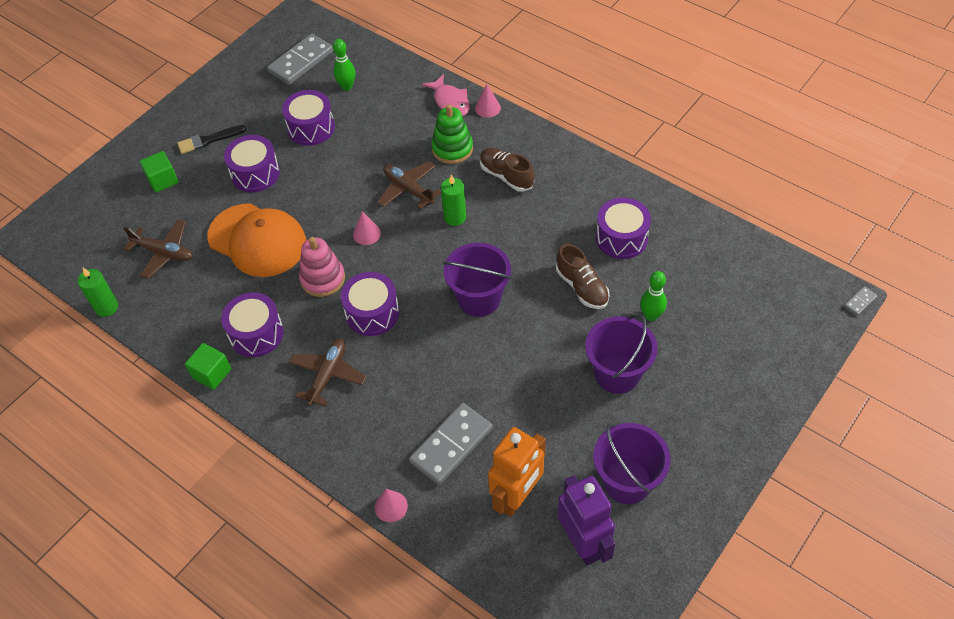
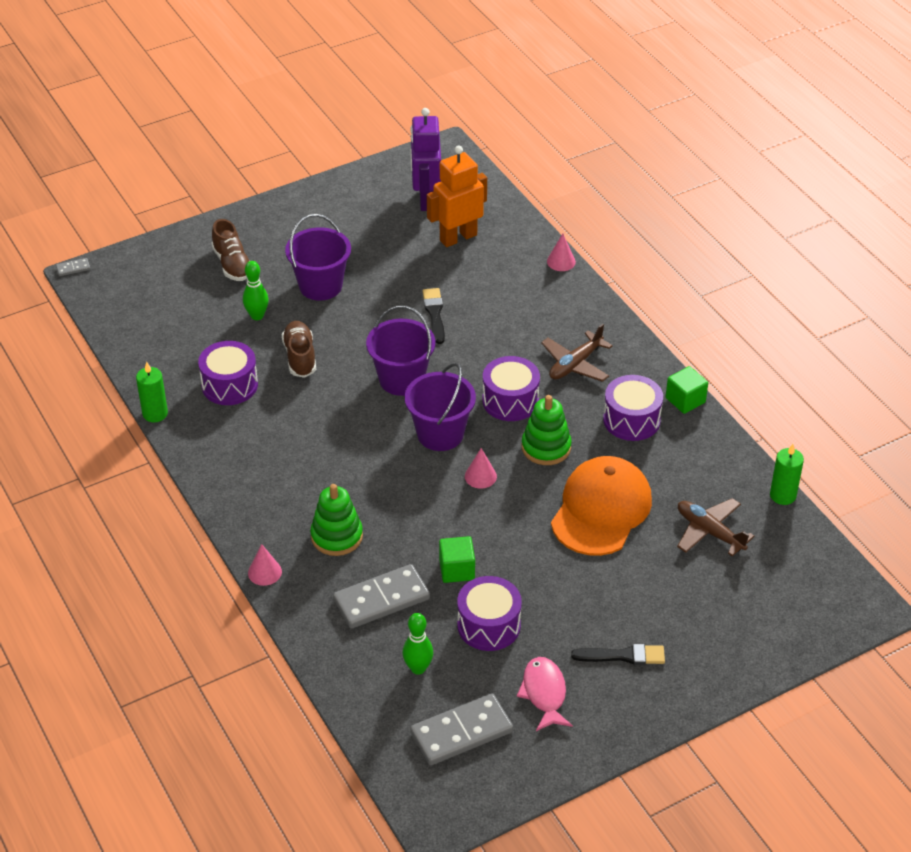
camera: 160 degrees left, 10 degrees down
(163, 180) = (693, 621): green cube -> green cube (457, 570)
(255, 173) = (578, 589): purple drum -> none
(257, 240) = (601, 510): orange cap -> orange cap turned 60 degrees clockwise
(323, 279) = (546, 447): pink stacking toy -> green stacking toy
(408, 189) = (411, 507): brown plane -> none
(450, 101) = (303, 597): pink fish -> pink fish (544, 693)
(451, 445) = (491, 283): grey domino -> grey domino (381, 599)
(455, 217) = (379, 461): green candle -> green candle (155, 414)
(488, 383) = (434, 314): none -> black brush
(506, 176) = (298, 484): brown shoe -> brown shoe (232, 264)
(627, 481) = (367, 221): purple bucket -> purple bucket (440, 434)

